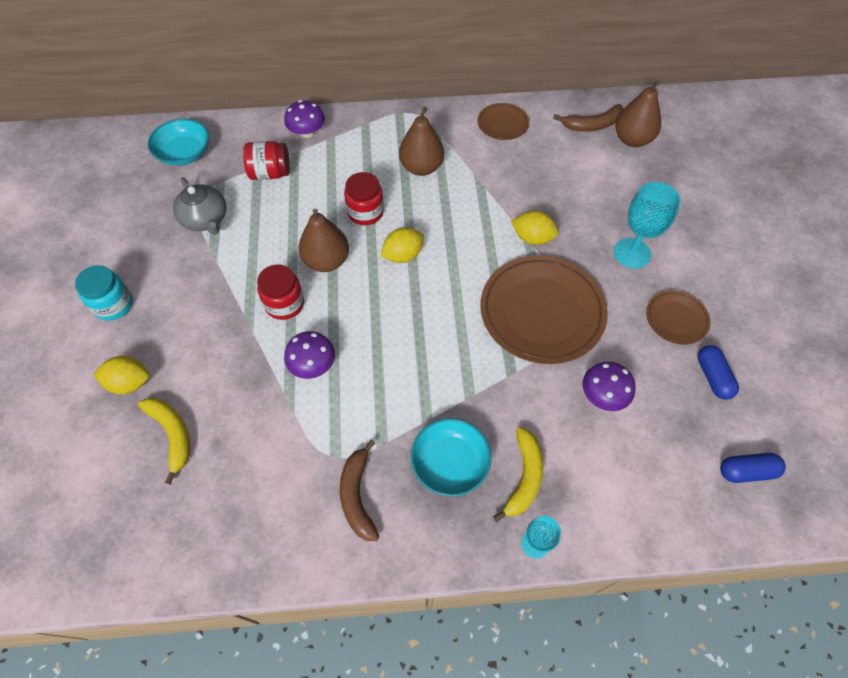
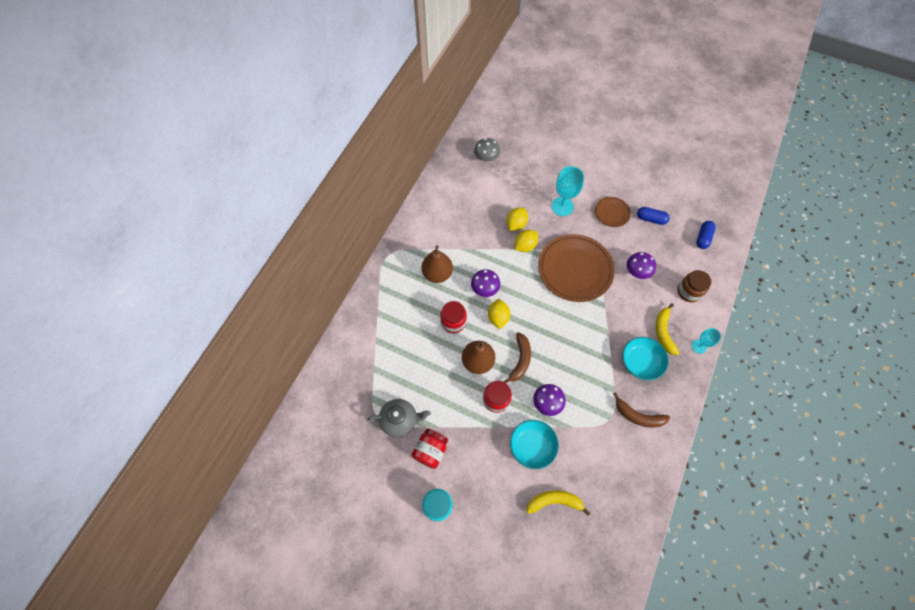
camera: 60 degrees left, 5 degrees up
(130, 382) = (505, 515): yellow lemon -> yellow lemon (516, 224)
(184, 153) = (329, 411): turquoise bowl -> turquoise bowl (532, 446)
(270, 173) = (384, 363): red jar -> red jar (430, 451)
(307, 132) = (363, 324): purple mushroom -> purple mushroom (485, 288)
(502, 124) = (431, 212): brown plate -> none
(524, 477) = (663, 332): yellow banana -> yellow banana turned 135 degrees counterclockwise
(592, 125) = (463, 169): brown banana -> brown banana (520, 360)
(625, 488) = (689, 292): none -> brown jar
(632, 139) = (486, 157): brown pear -> grey mushroom

